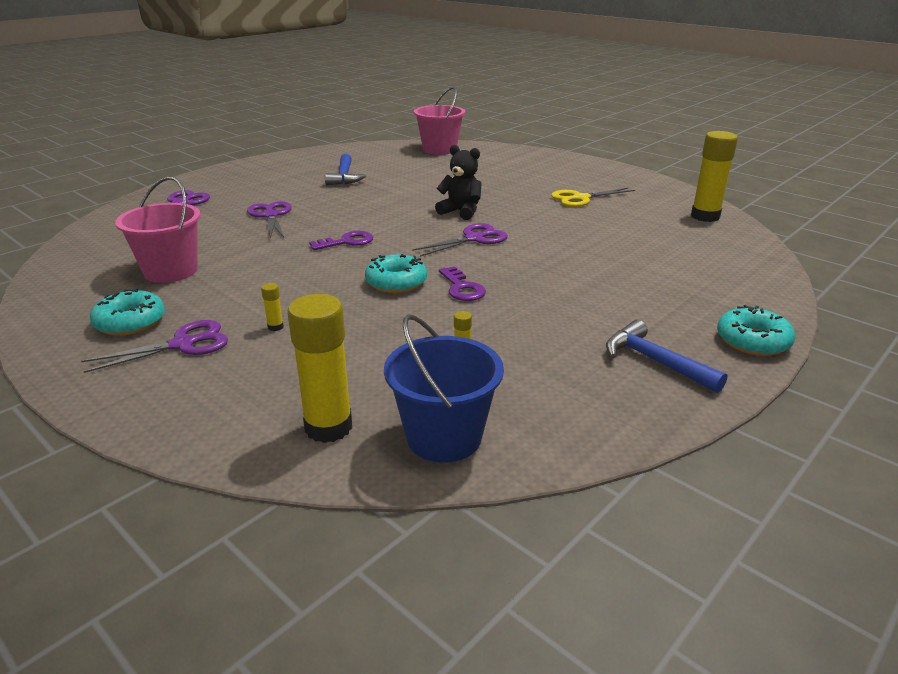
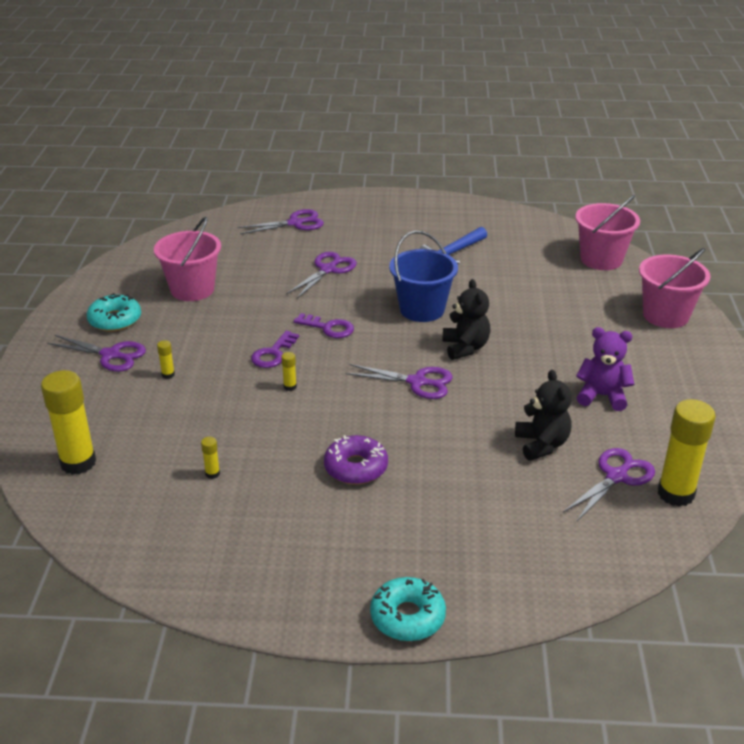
camera: 50 degrees right, 5 degrees up
(396, 282) = (290, 387): turquoise donut -> yellow glue stick
(444, 437) = (109, 513): blue bucket -> blue bucket (422, 309)
(462, 288) = (318, 421): purple key -> purple key (273, 354)
(527, 158) = (665, 315): none -> pink bucket
(544, 295) = (356, 467): none -> purple donut
(580, 198) = (602, 396): yellow scissors -> purple teddy bear
(606, 230) = (542, 444): none -> black teddy bear
(654, 361) = (308, 571): blue hammer -> none
(668, 224) = (616, 476): none -> purple scissors

